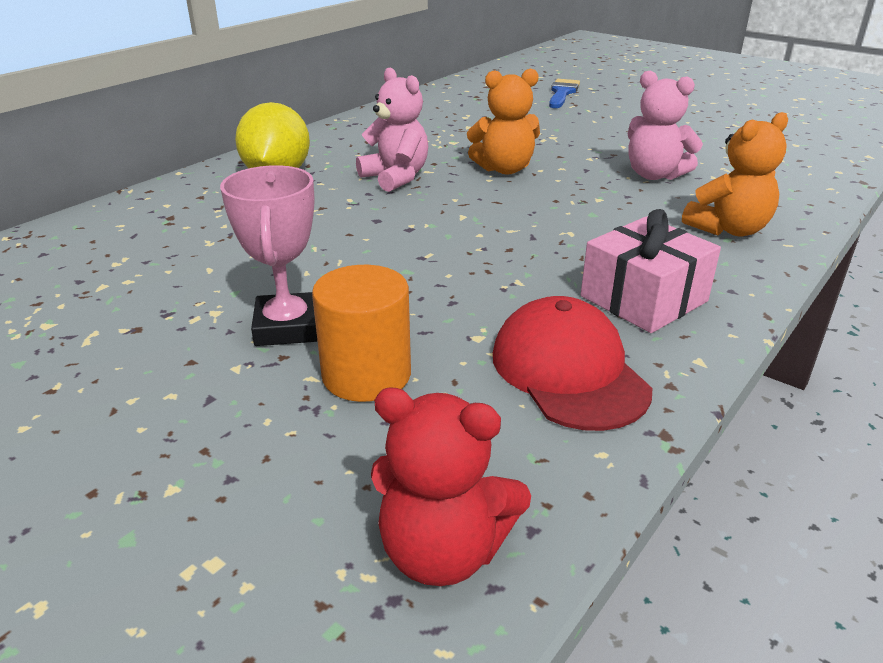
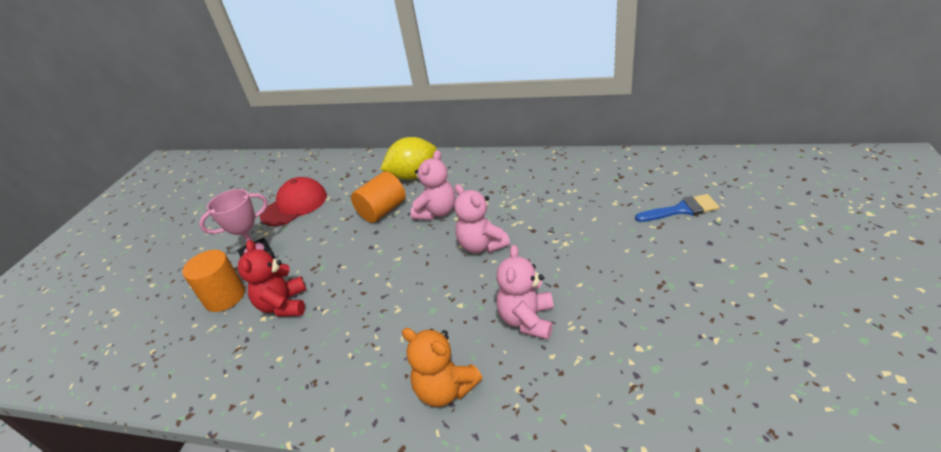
camera: 70 degrees right, 5 degrees up
(330, 207) = (382, 211): none -> orange cylinder
(443, 551) = (116, 366): red teddy bear -> red teddy bear (284, 305)
(504, 169) = (481, 245): orange teddy bear -> pink teddy bear
(569, 371) = (237, 362): red cap -> red cap (294, 205)
(644, 299) = (321, 370): pink gift -> none

